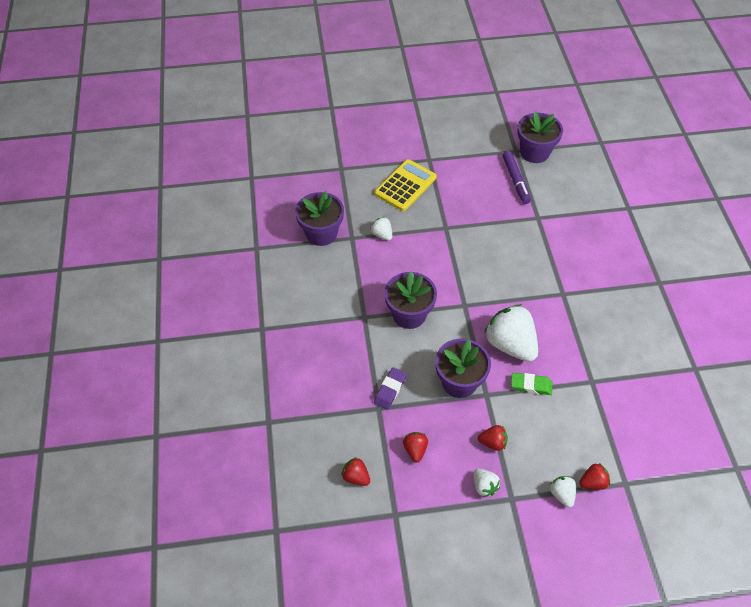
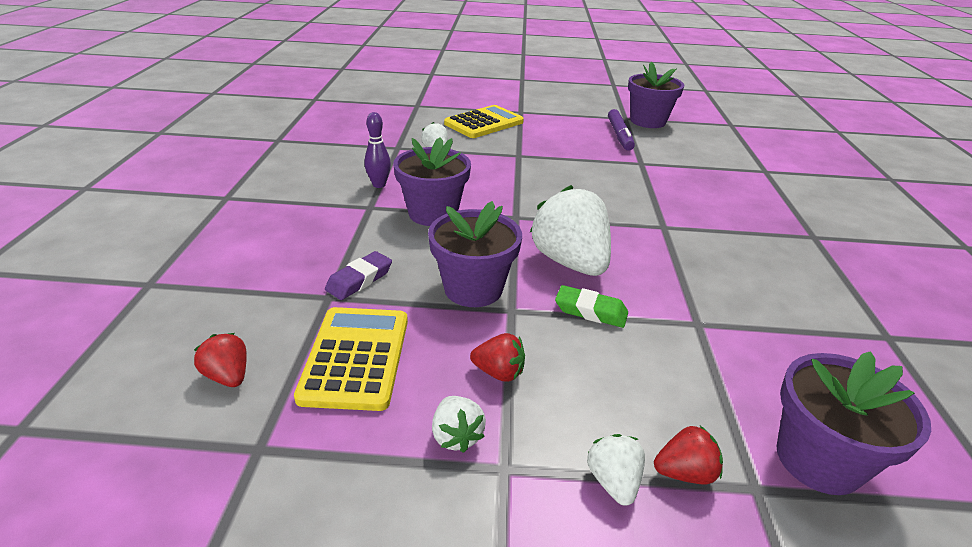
camera: 10 degrees right, 20 degrees down
(321, 233) = (363, 140): purple flower pot -> purple flower pot (818, 460)
(359, 290) = (379, 185): none -> purple bowling pin
(415, 450) = (355, 357): red strawberry -> yellow calculator

